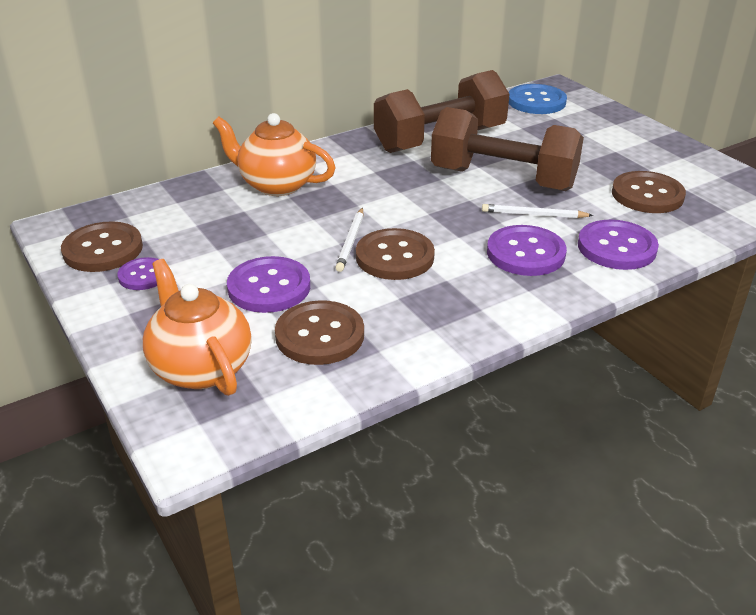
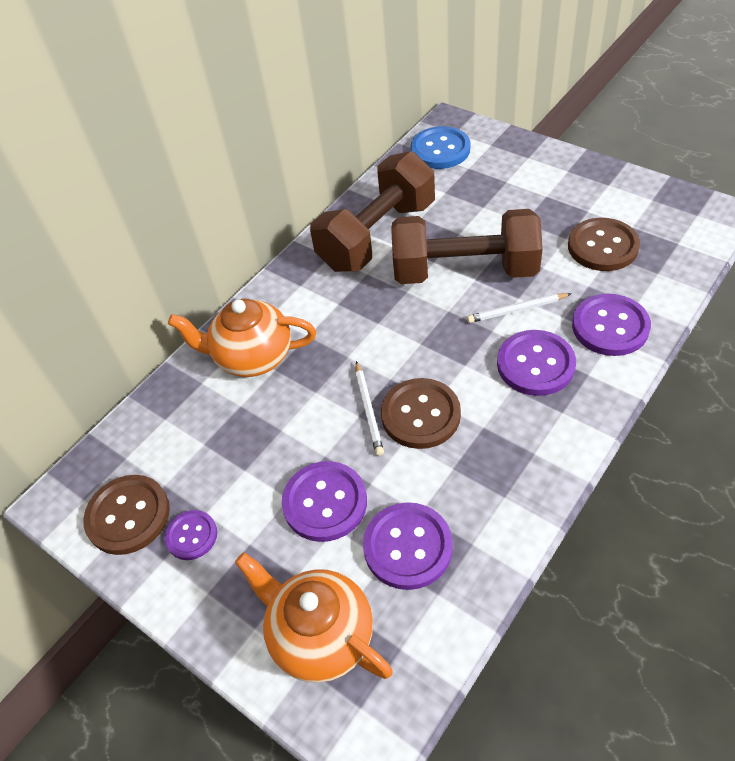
camera: 15 degrees left, 15 degrees up
(319, 335) = (408, 547): brown button -> purple button

